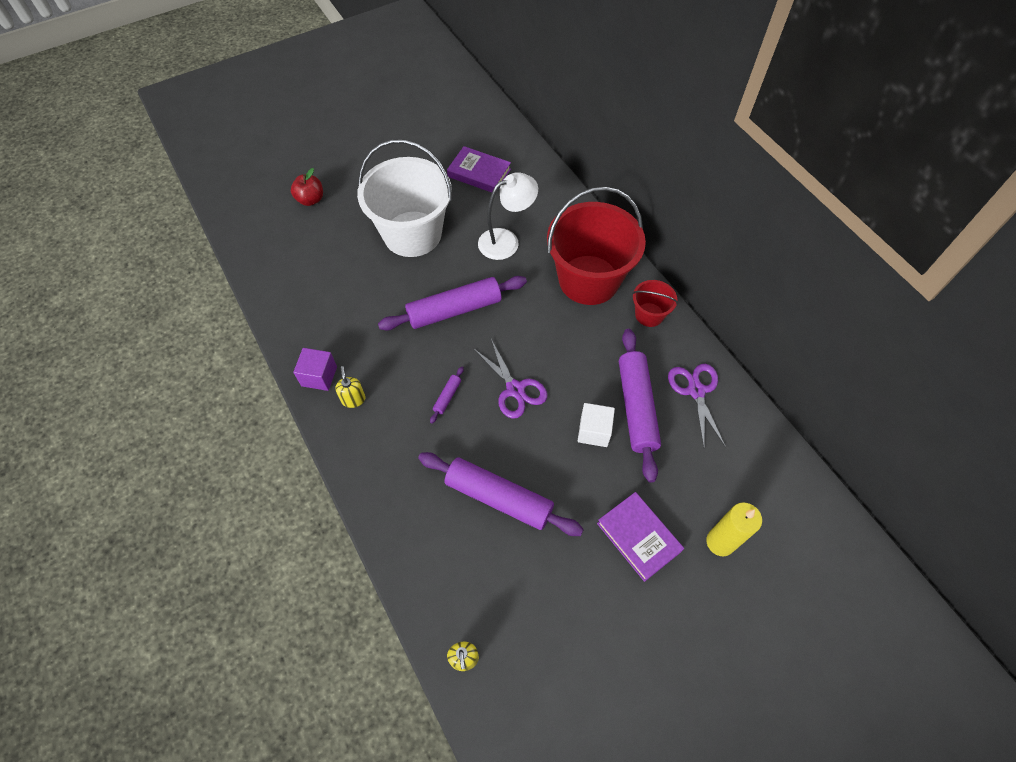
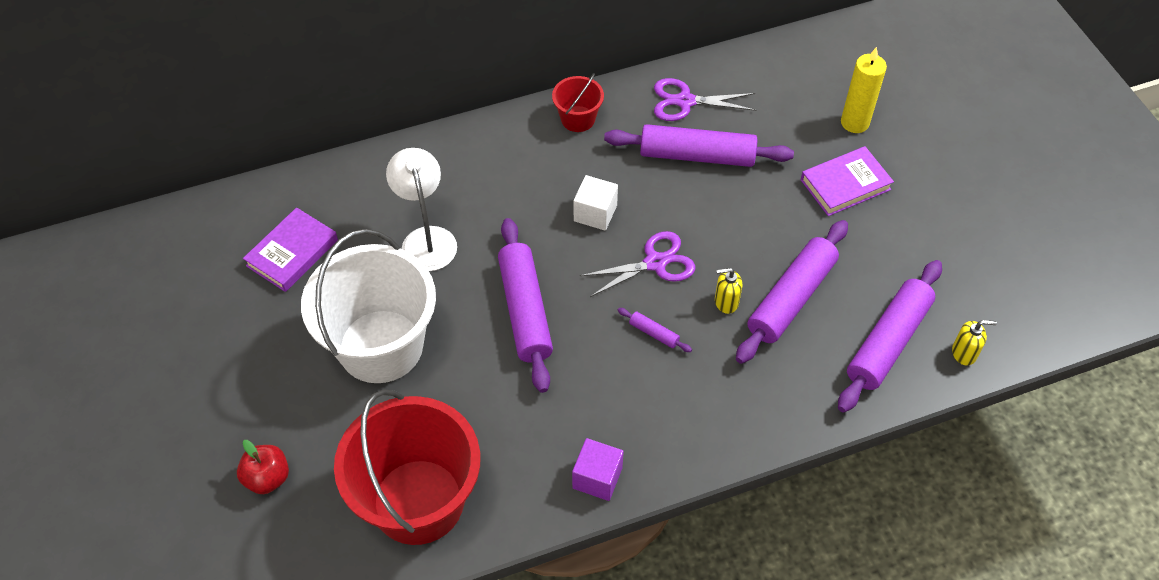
camera: 80 degrees left, 5 degrees down
(353, 399) = (640, 438): yellow soap dispenser -> yellow soap dispenser (726, 302)
(465, 585) = (888, 342): none -> purple rolling pin
(588, 280) = (513, 165): red bucket -> red bucket (418, 501)
(594, 431) = (721, 198): white cube -> white cube (595, 213)

